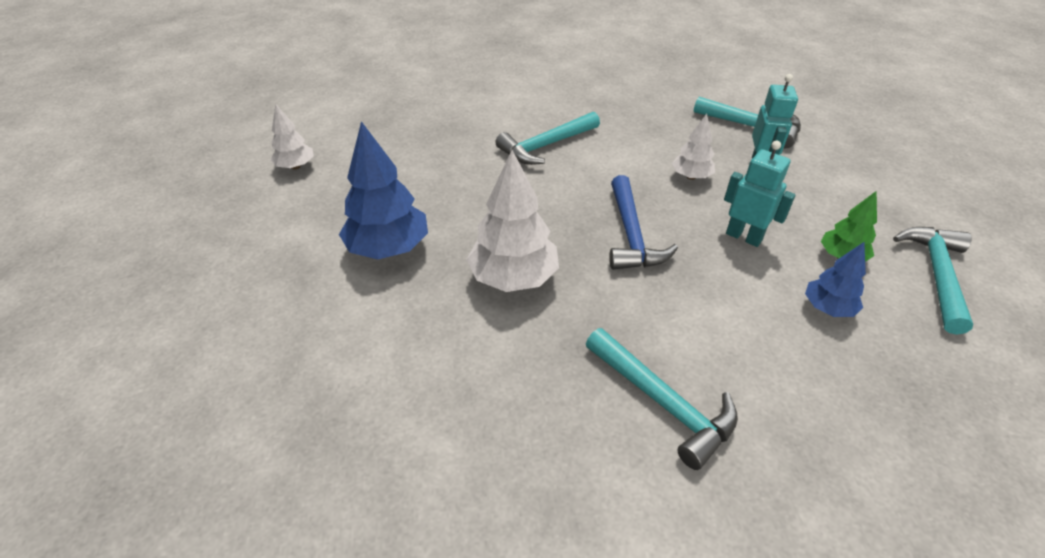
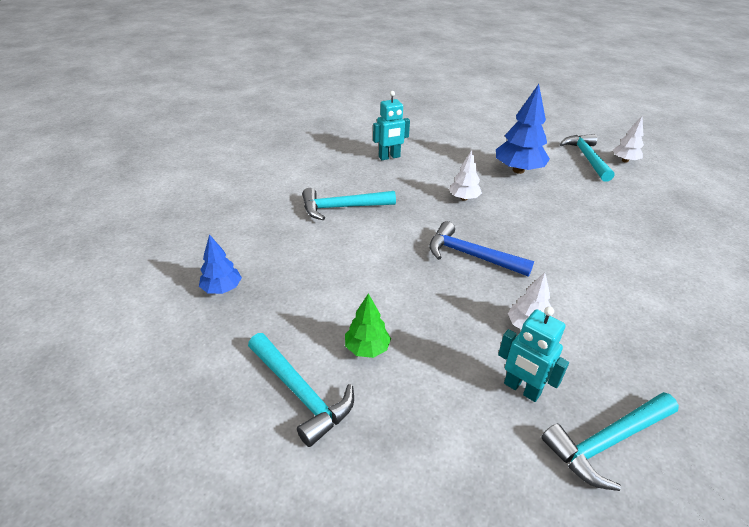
camera: 120 degrees right, 5 degrees down
(513, 278) = (464, 198): white tree -> white tree, size x0.57
(546, 146) = (616, 265): turquoise hammer -> turquoise hammer (586, 158)
(744, 237) = (430, 308): turquoise robot -> turquoise robot (389, 157)
(827, 308) = (334, 302): blue tree -> blue tree (222, 289)

